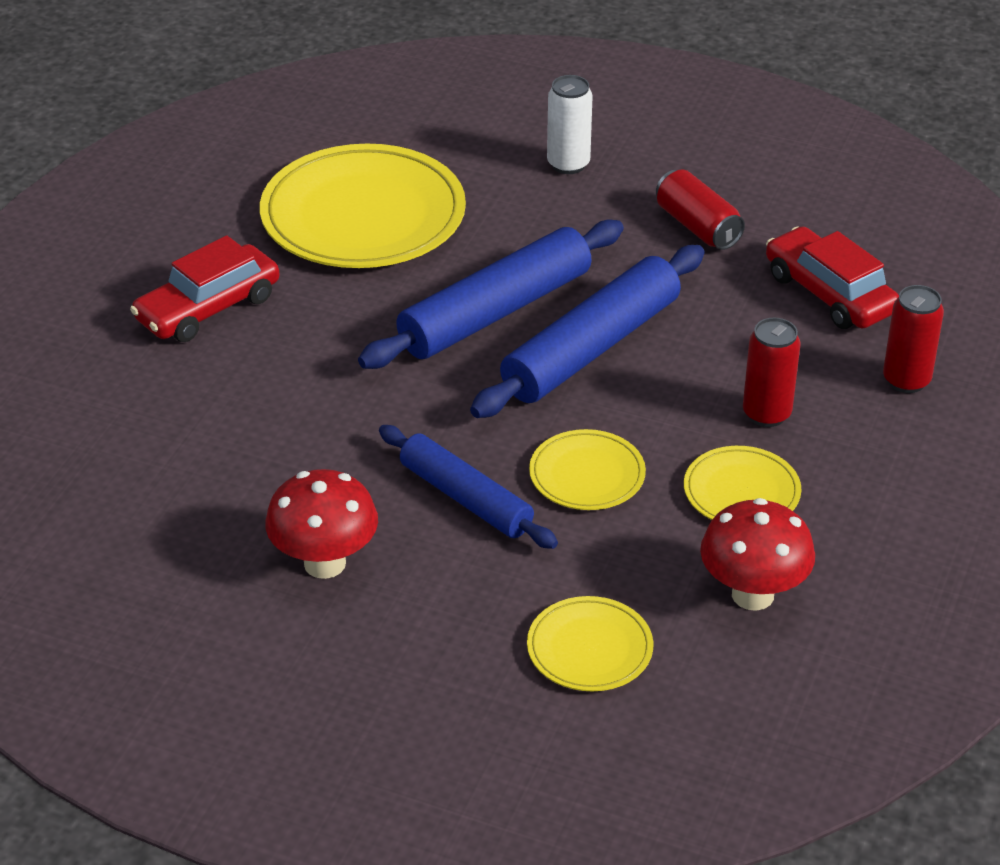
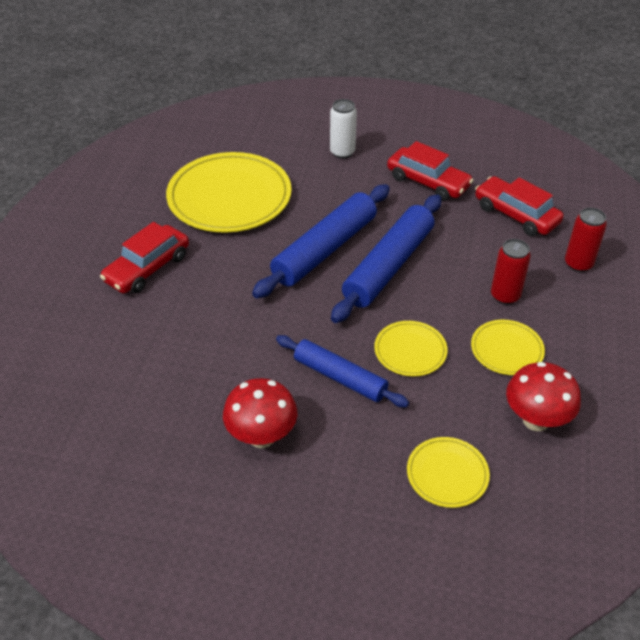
camera: 10 degrees left, 5 degrees up
(697, 226) = (428, 182): red can -> red car

